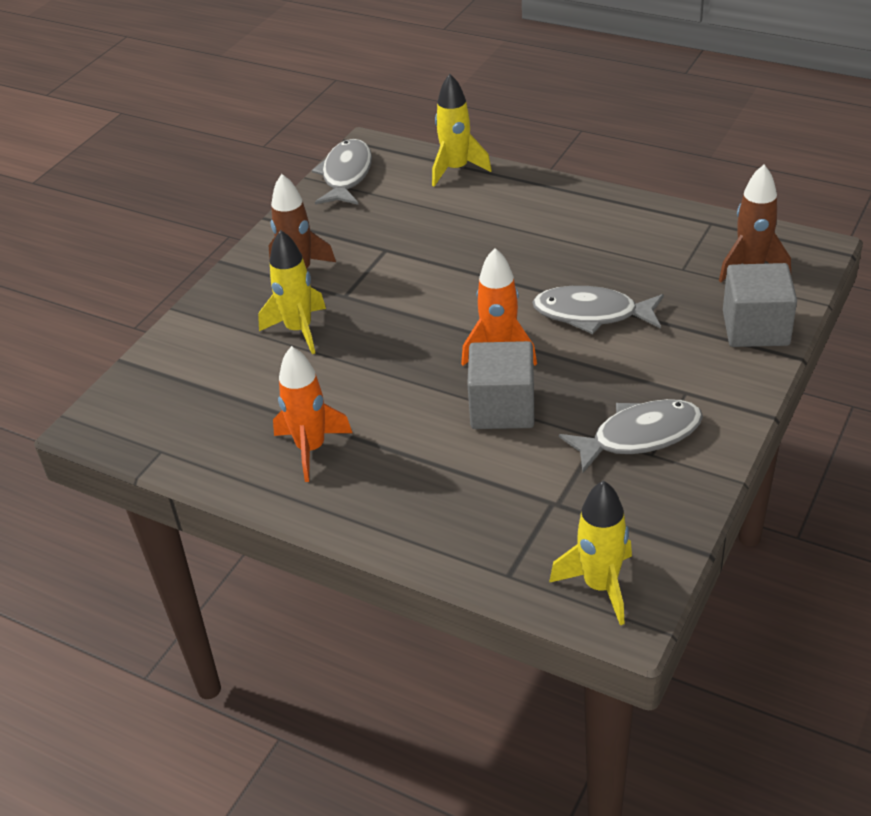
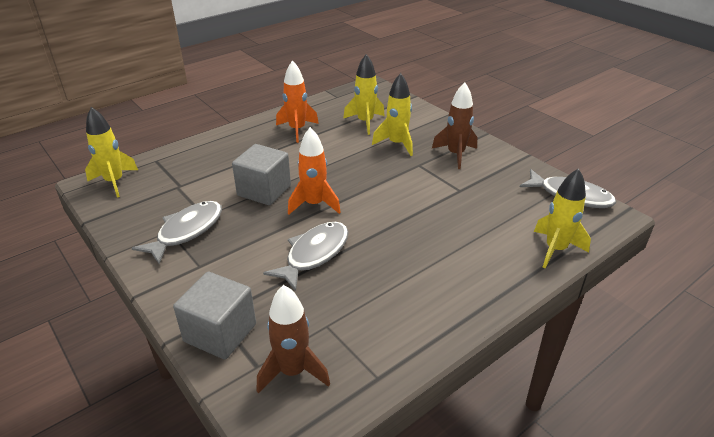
camera: 110 degrees right, 5 degrees down
(246, 383) = (365, 122): none -> yellow rocket
(639, 436) = (186, 231): grey fish -> grey fish turned 150 degrees counterclockwise

